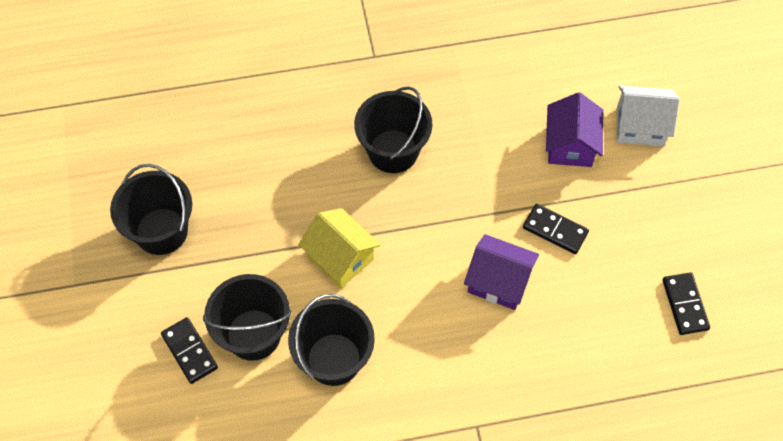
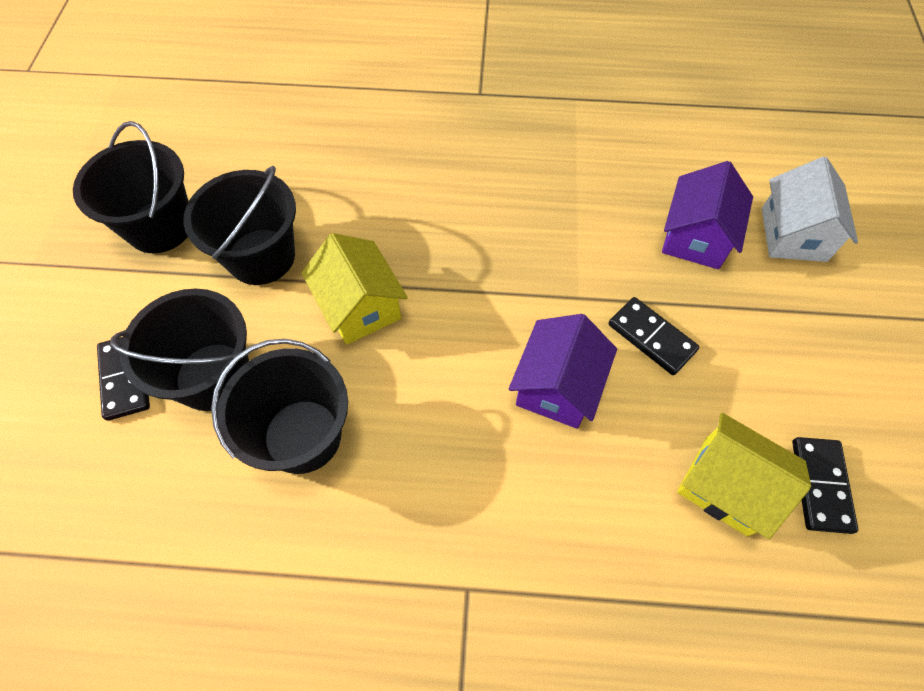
camera: 15 degrees right, 0 degrees up
(393, 151) = (468, 197): black bucket -> black bucket (261, 256)
(498, 281) = (557, 386): purple house -> purple house turned 75 degrees clockwise
(625, 320) = (725, 485): none -> yellow house
(640, 126) = (793, 234): white house -> white house turned 75 degrees clockwise

